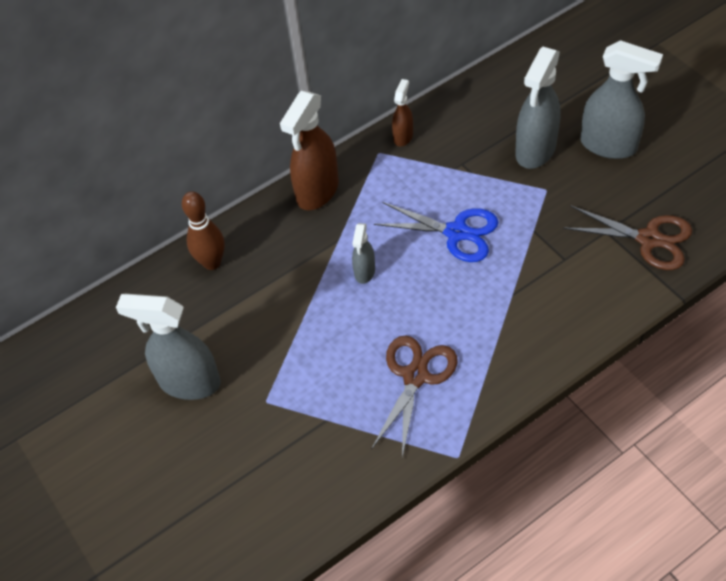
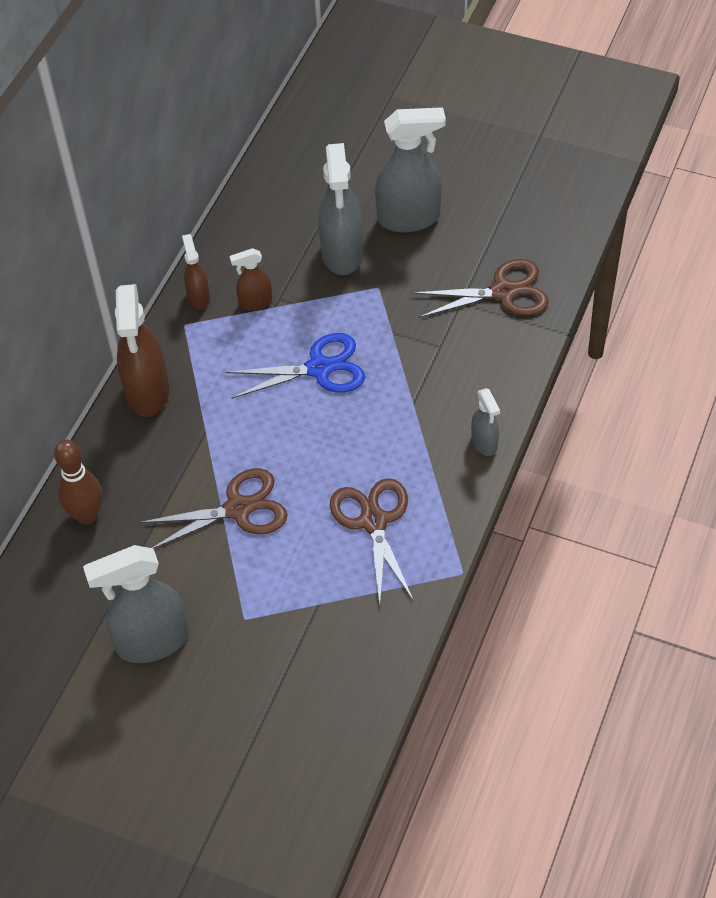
camera: 35 degrees left, 0 degrees up
(320, 312) = (238, 509): none -> brown scissors
(364, 272) = (255, 449): grey spray bottle -> grey spray bottle (484, 443)
(442, 159) = (255, 302): none -> brown spray bottle

